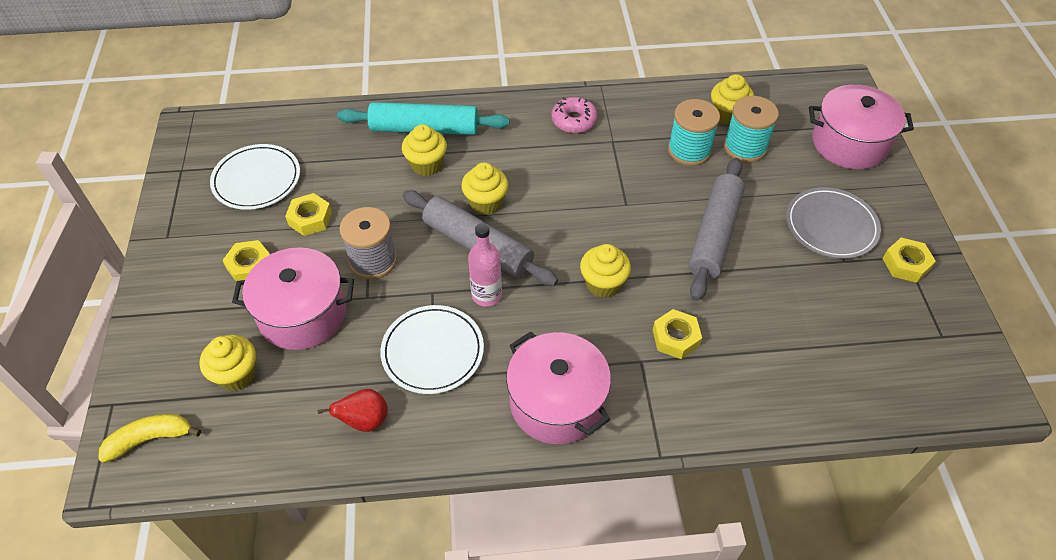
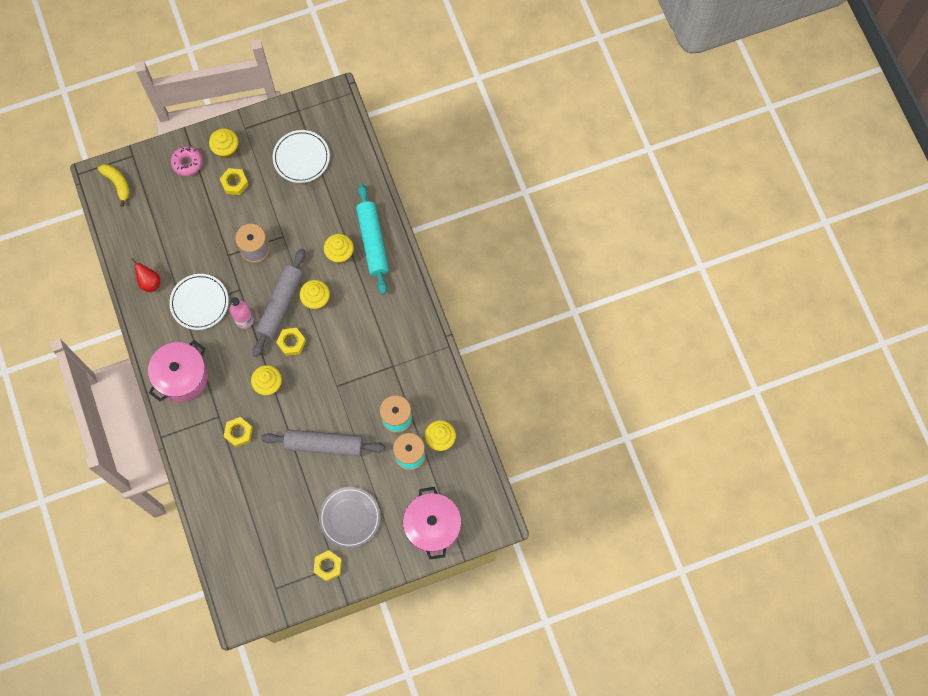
camera: 75 degrees right, 20 degrees up
(236, 375) = (162, 208): yellow cupcake -> yellow cupcake (226, 149)
(302, 314) = (208, 225): pink pot -> none
(310, 219) = (278, 201): yellow nut -> yellow nut (291, 343)
(574, 120) = (406, 336): pink donut -> pink donut (187, 163)

